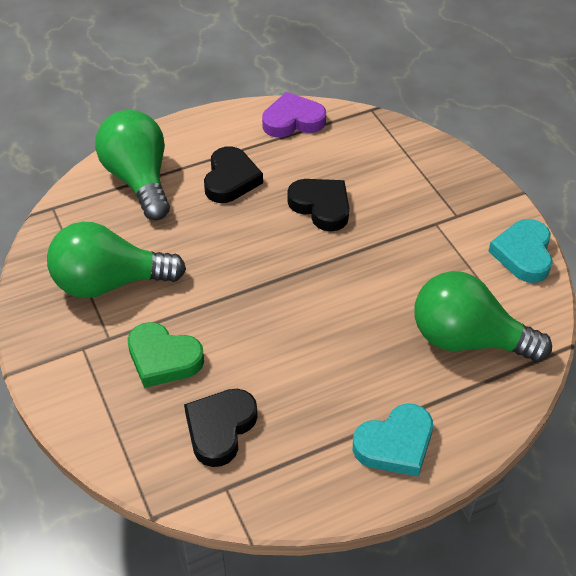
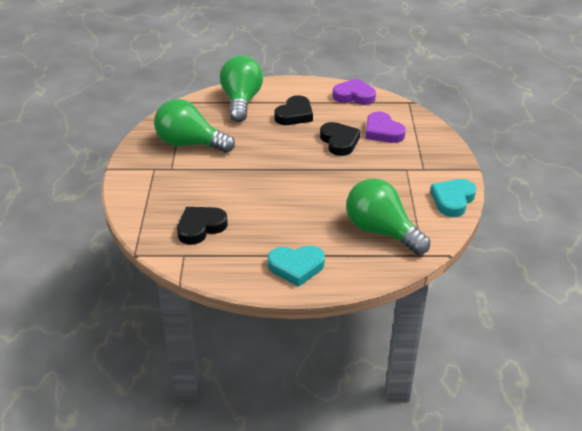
camera: 25 degrees right, 10 degrees down
(163, 358) = (193, 186): green heart -> none
(368, 170) = (382, 131): none -> purple heart

